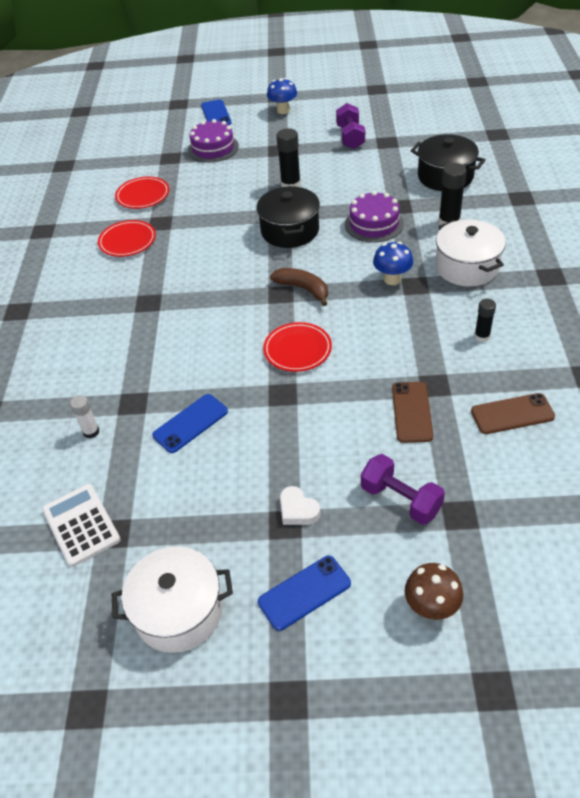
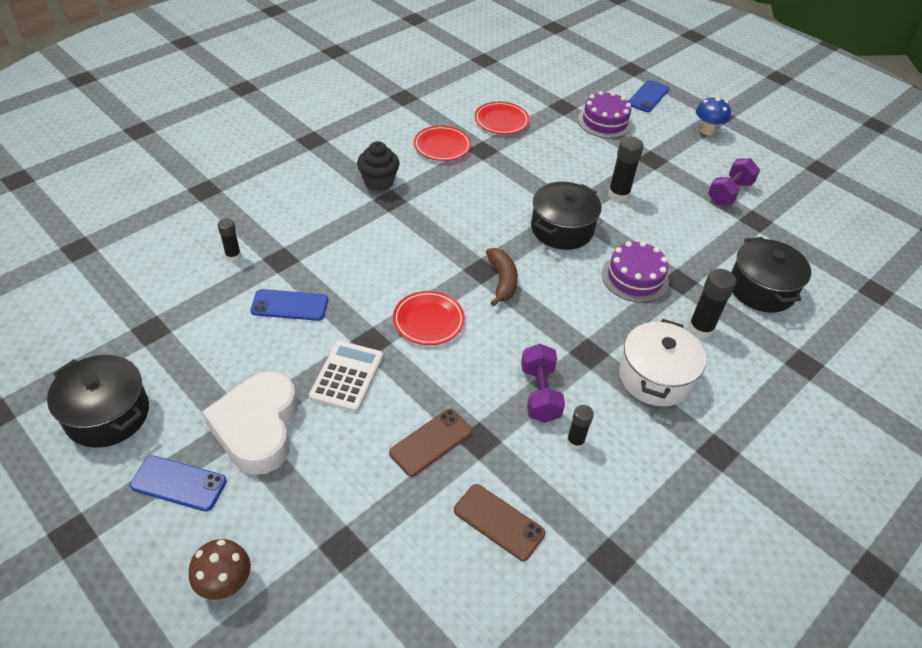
camera: 40 degrees right, 0 degrees up
(81, 525) = (144, 308): white calculator -> white calculator (347, 376)
(91, 432) = (233, 255): white glue stick -> black glue stick
(120, 298) = (379, 182): none -> black cupcake
(179, 611) = (107, 414): white pot -> black pot
(298, 510) = (257, 428): white heart -> white heart, size x2.30
(392, 279) = (578, 332): blue mushroom -> none
(401, 500) = (325, 493): purple dumbbell -> purple dumbbell (539, 393)

